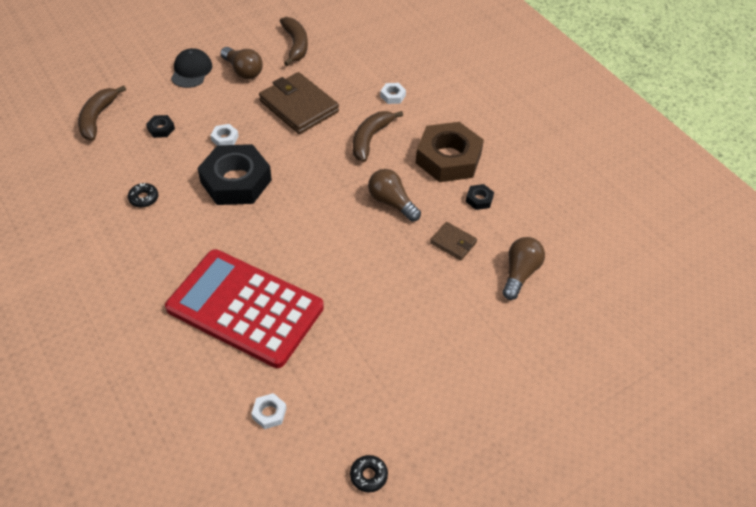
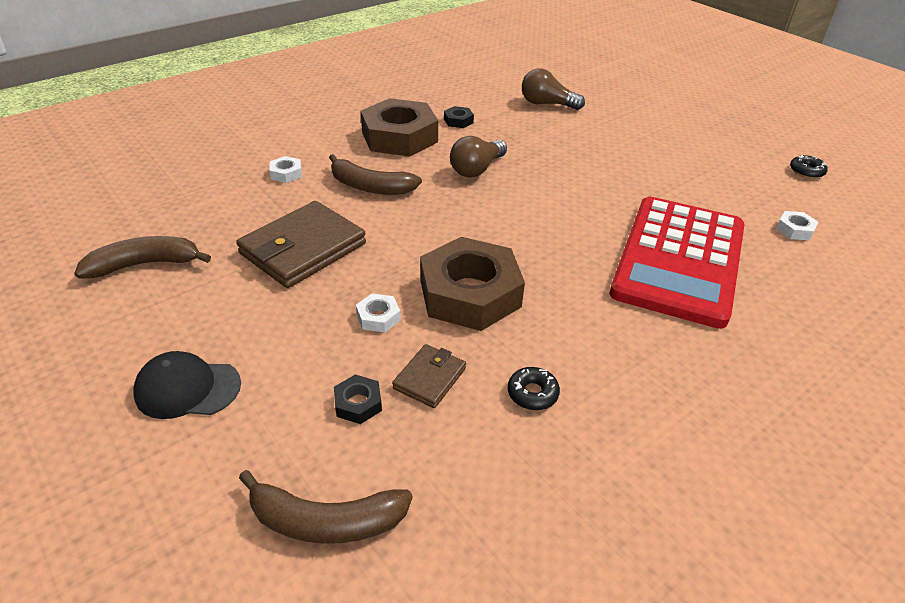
camera: 95 degrees left, 10 degrees down
(236, 181) = (470, 293): black nut -> brown nut
(243, 71) = (203, 317): brown light bulb -> none
(453, 243) = (522, 134): brown wallet -> brown wallet (429, 378)

